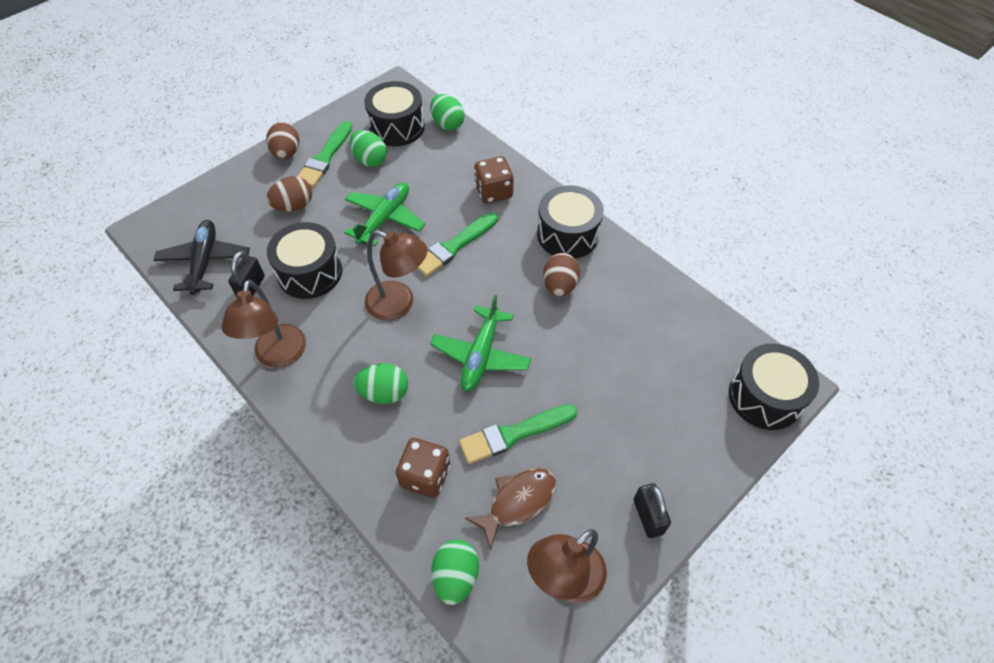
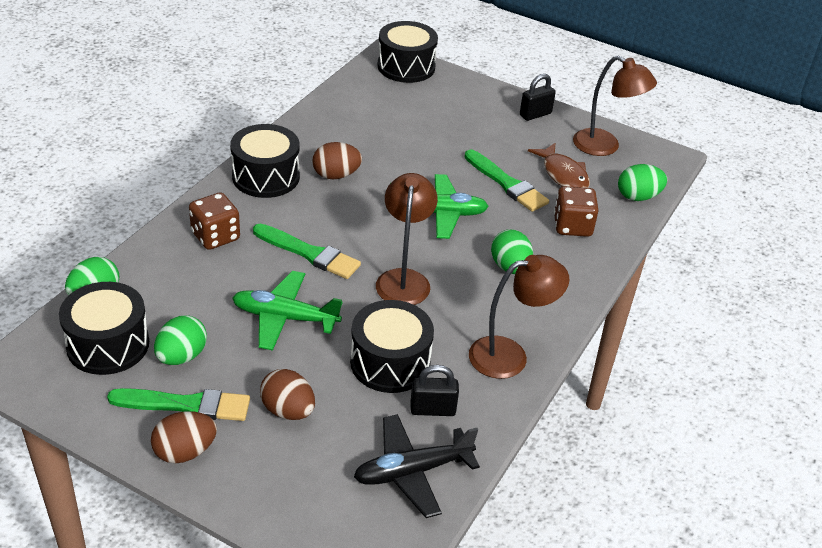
camera: 110 degrees left, 15 degrees down
(518, 502) = (563, 174): brown fish -> brown fish turned 150 degrees counterclockwise

